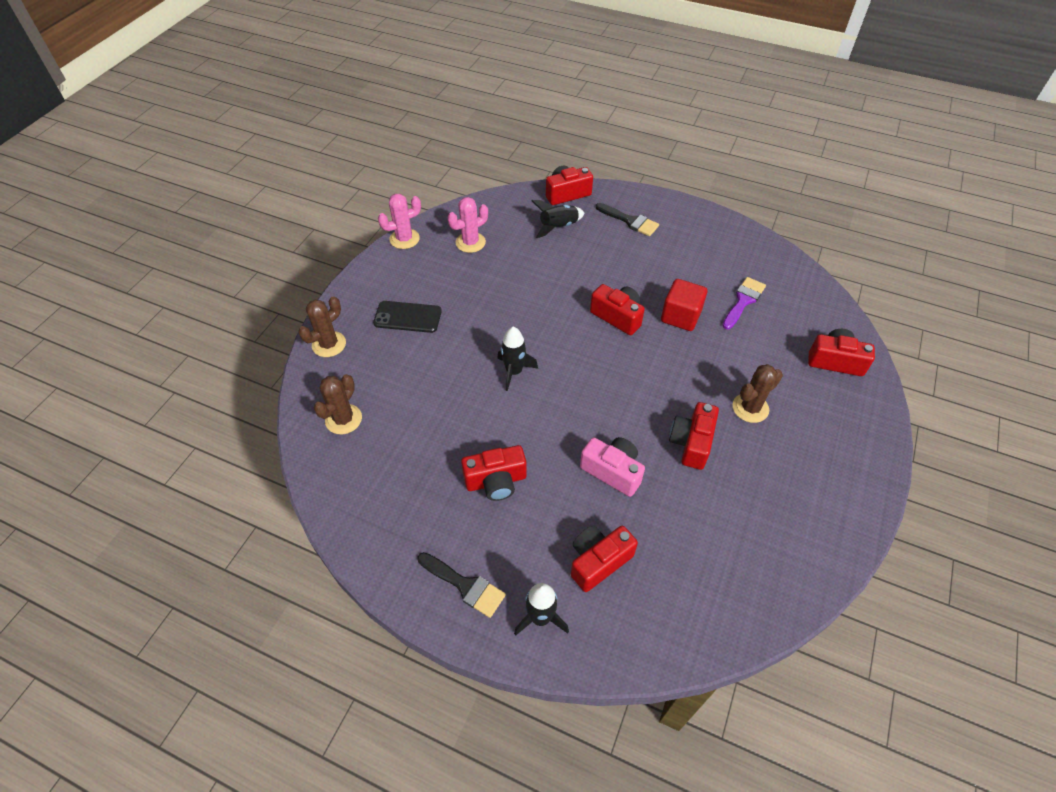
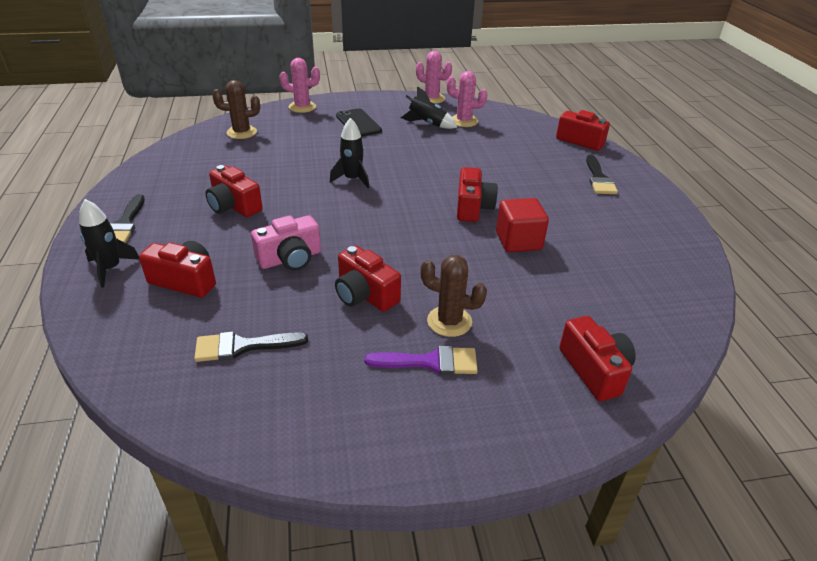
camera: 55 degrees right, 15 degrees down
(329, 344) = (302, 107): brown cactus -> pink cactus
(558, 227) = (537, 149): black rocket -> black rocket (427, 124)
(612, 471) = (290, 259): pink camera -> pink camera turned 60 degrees clockwise
(691, 443) = (365, 295): red camera -> red camera turned 120 degrees counterclockwise
(711, 549) = (242, 346): none -> black brush
(743, 301) = (593, 274): purple brush -> purple brush (430, 362)

